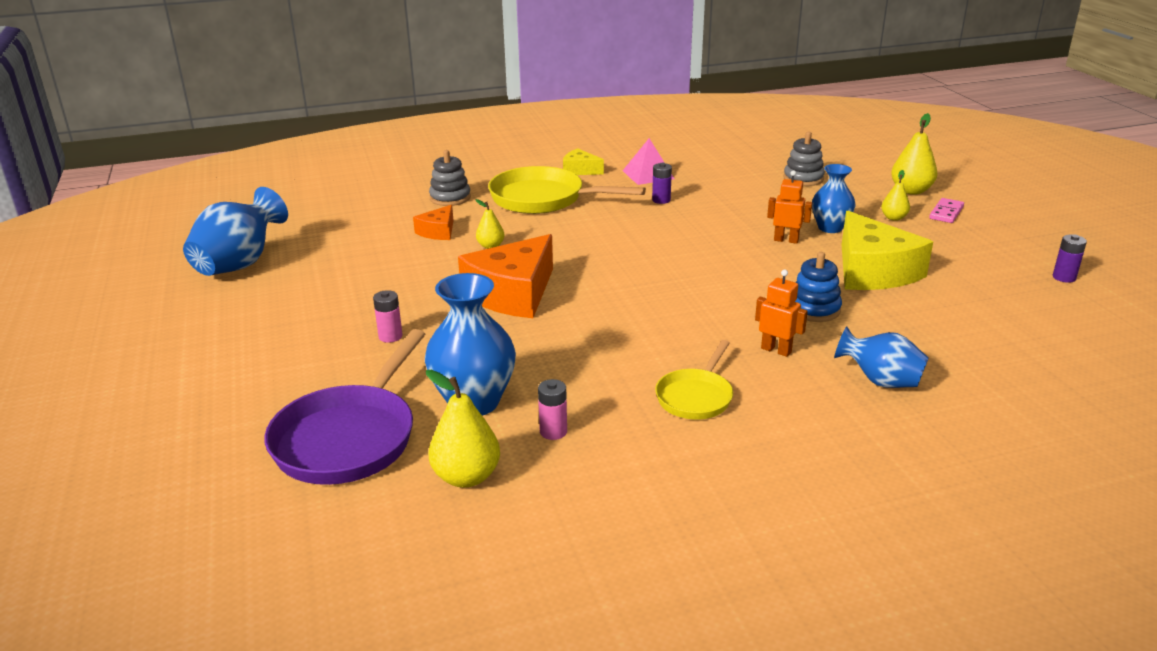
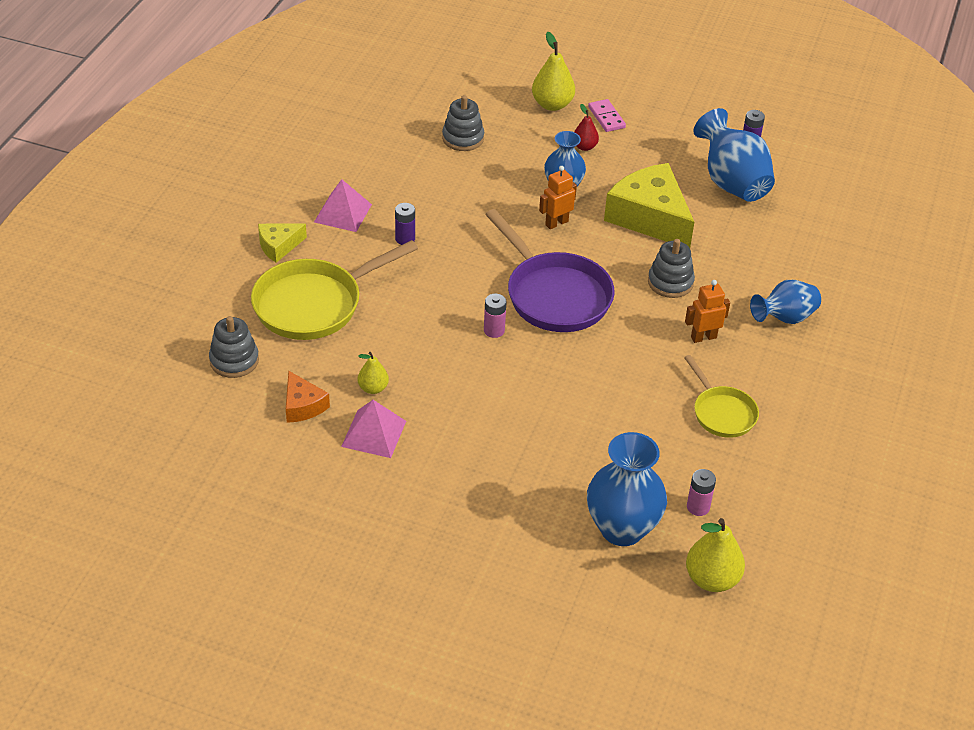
camera: 55 degrees left, 15 degrees up
(240, 264) = (214, 572): blue vase -> blue vase (732, 183)
(349, 437) = (605, 620): purple pan -> purple pan (554, 295)
(390, 336) = (473, 529): pink battery -> pink battery (494, 330)
(444, 263) = (373, 433): none -> pink pyramid
(513, 294) = (478, 422): orange cheese -> none
(814, 309) = (670, 282): blue stacking toy -> grey stacking toy
(872, 271) = (649, 217): yellow cheese -> yellow cheese turned 150 degrees counterclockwise
(893, 218) = (584, 147): yellow pear -> red pear

